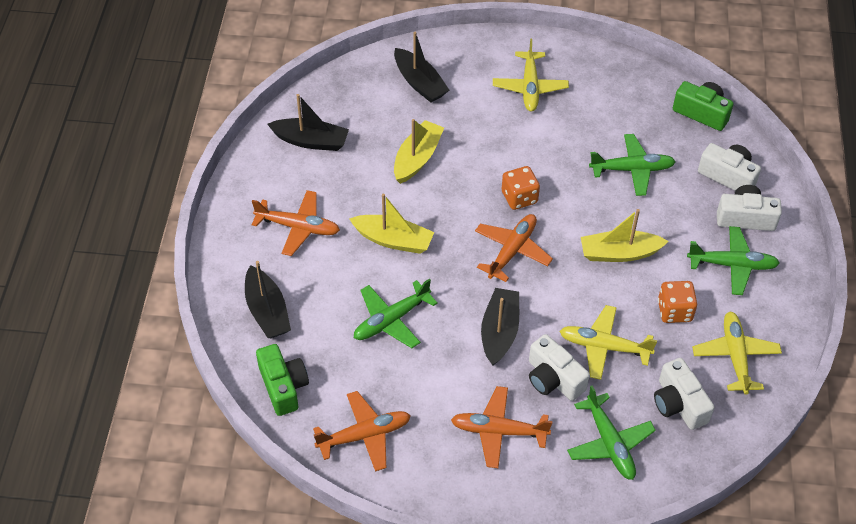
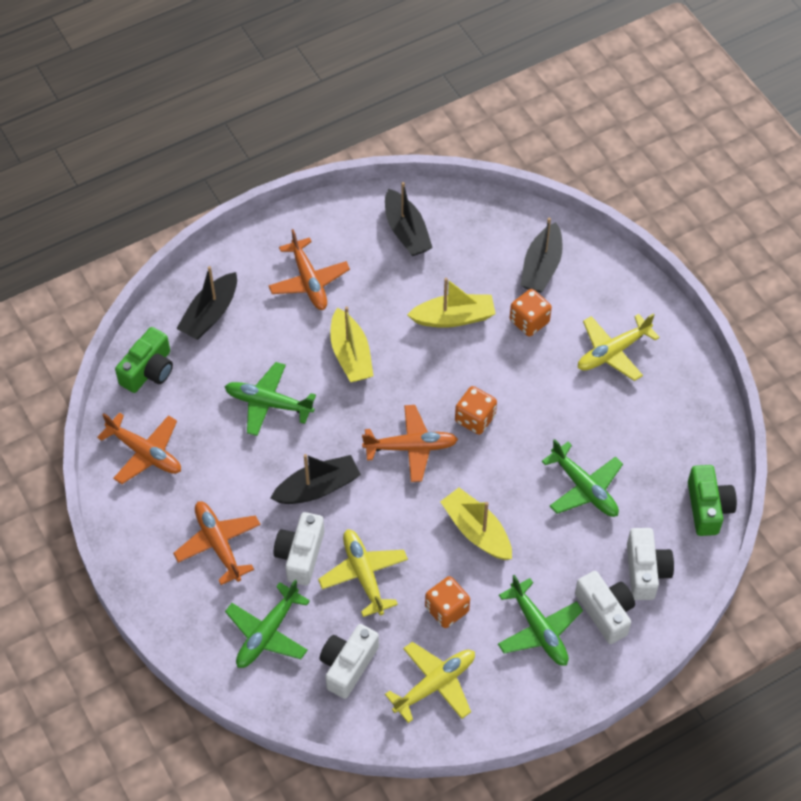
camera: 55 degrees right, 5 degrees up
(461, 117) = (529, 321): none -> orange dice

